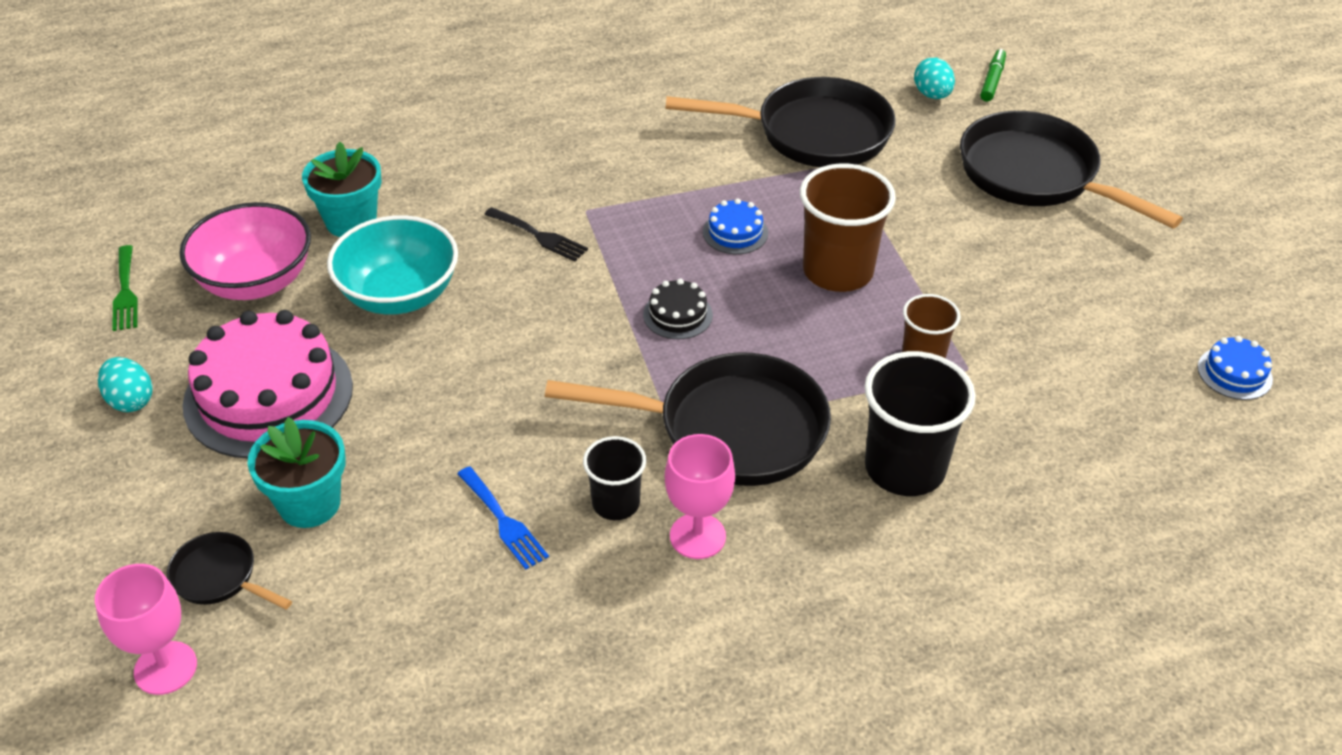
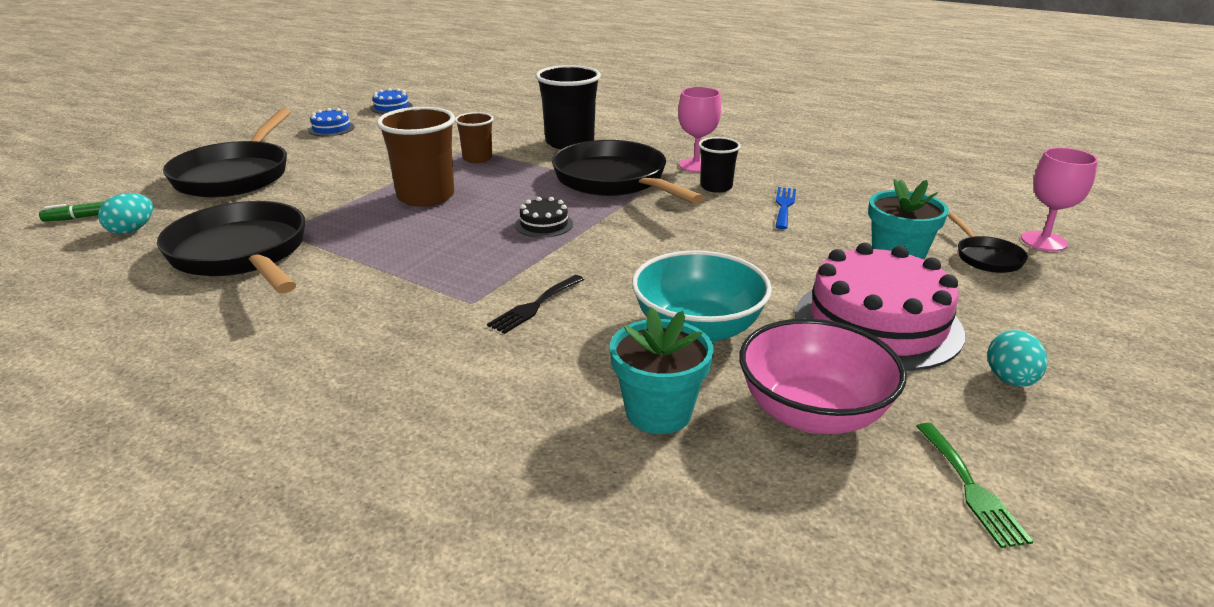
camera: 130 degrees left, 15 degrees down
(125, 292) = (971, 488): green fork -> green fork turned 135 degrees clockwise
(539, 236) = (535, 306): black fork -> black fork turned 135 degrees counterclockwise
(735, 232) = (424, 237): blue cake -> blue cake (331, 128)

